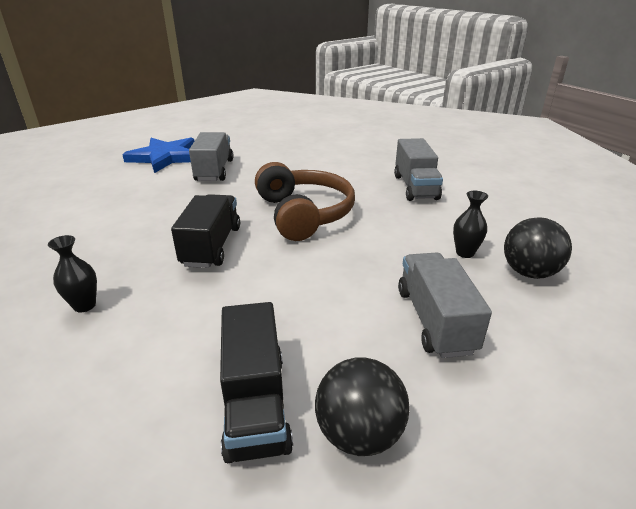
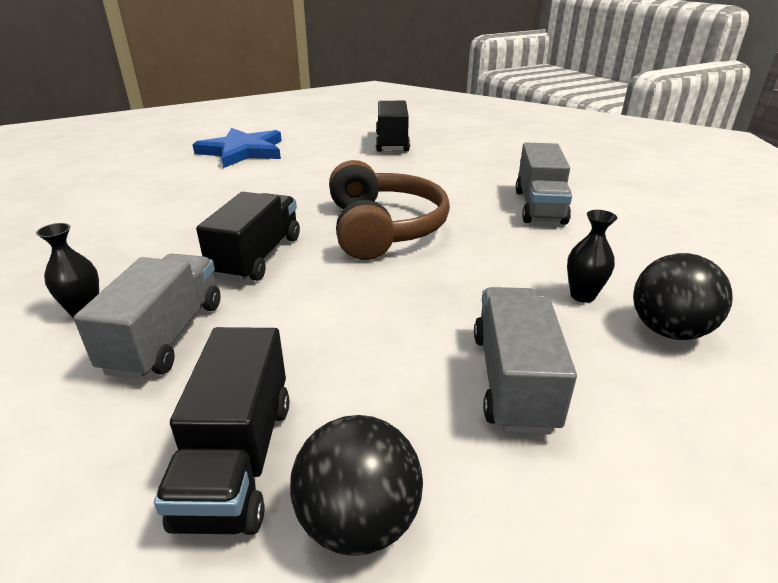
camera: 10 degrees right, 0 degrees up
(214, 170) = (293, 170): grey truck -> grey truck (166, 336)
(287, 142) = (392, 143): none -> black truck

